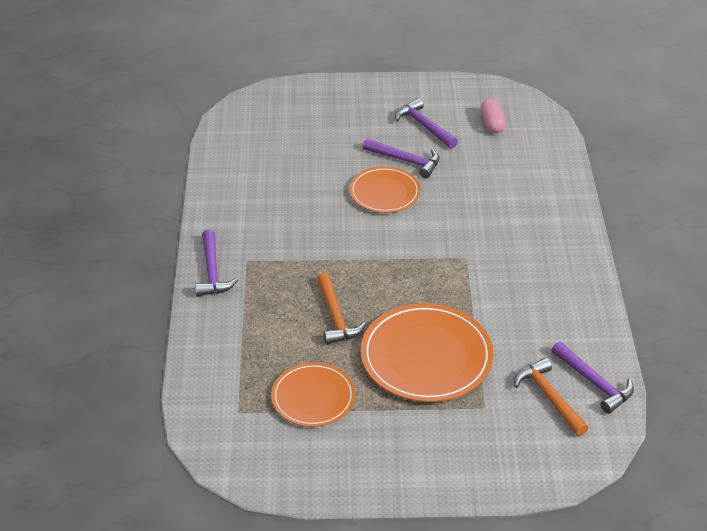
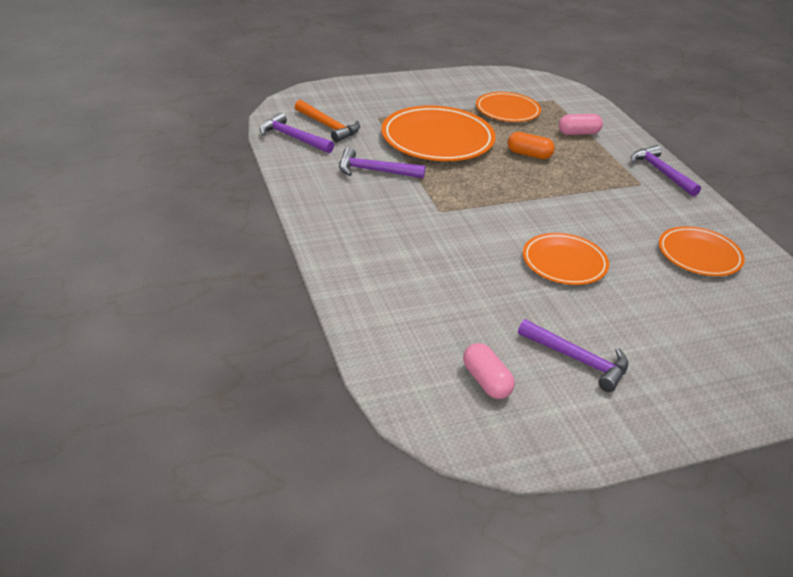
camera: 160 degrees right, 5 degrees down
(254, 342) = (578, 133): none -> pink capsule
(265, 182) = (699, 255): none -> orange plate
(335, 317) = (529, 154): orange hammer -> orange capsule
(405, 161) = (567, 304): purple hammer -> purple hammer (375, 171)

